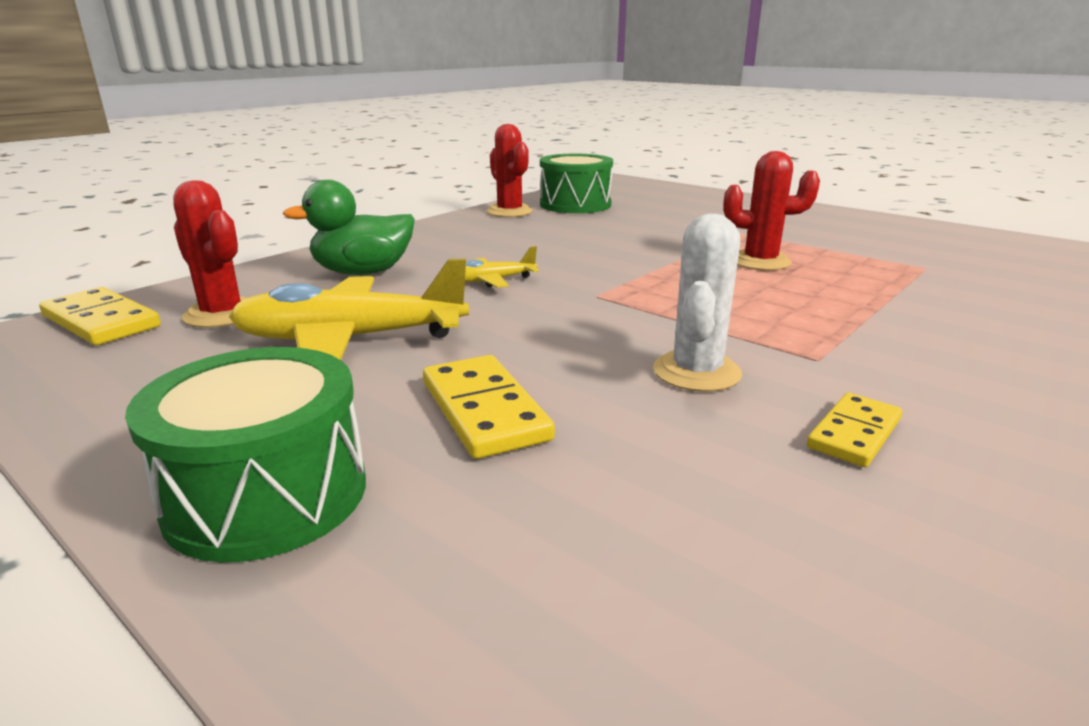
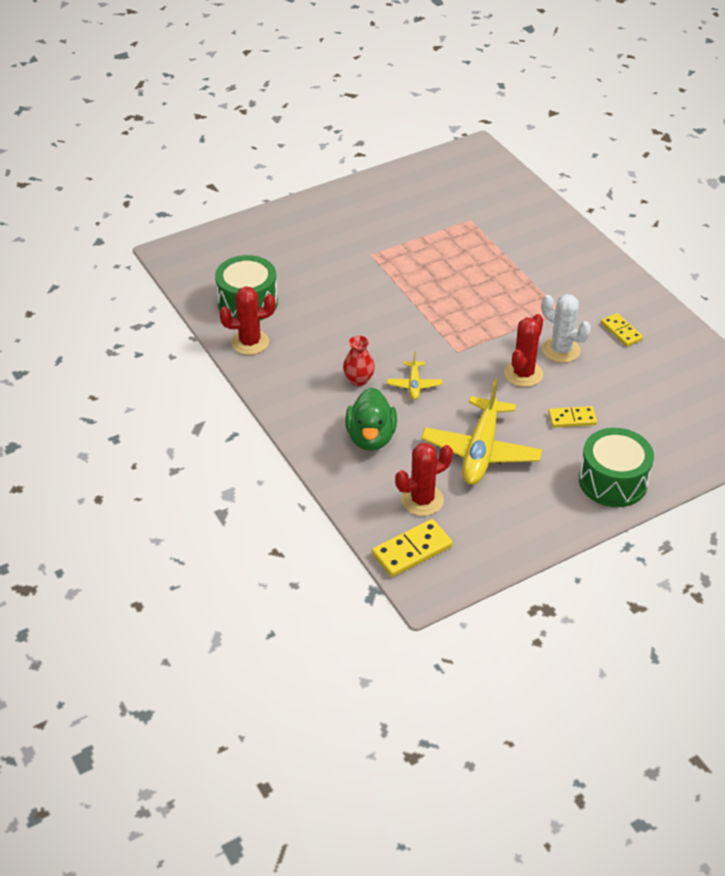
camera: 70 degrees left, 20 degrees up
(480, 255) = (358, 380): none -> red vase
(484, 411) = (572, 419): yellow domino -> yellow domino, size x0.66
(760, 262) = (432, 272): red cactus -> red cactus (523, 374)

